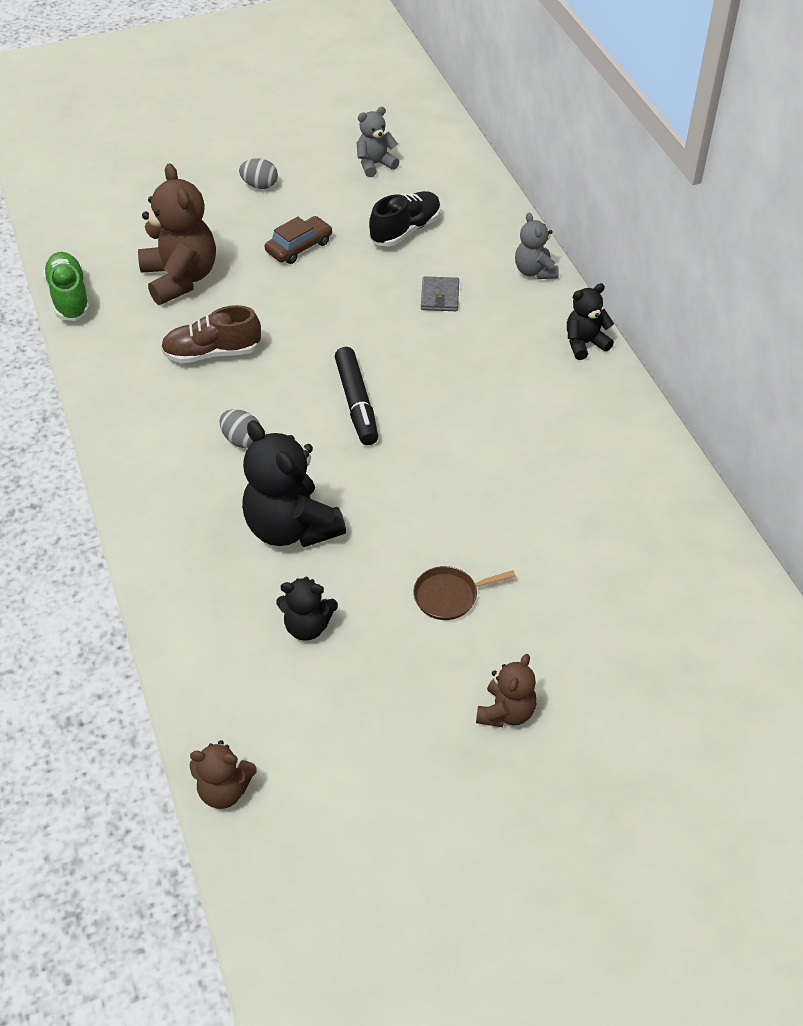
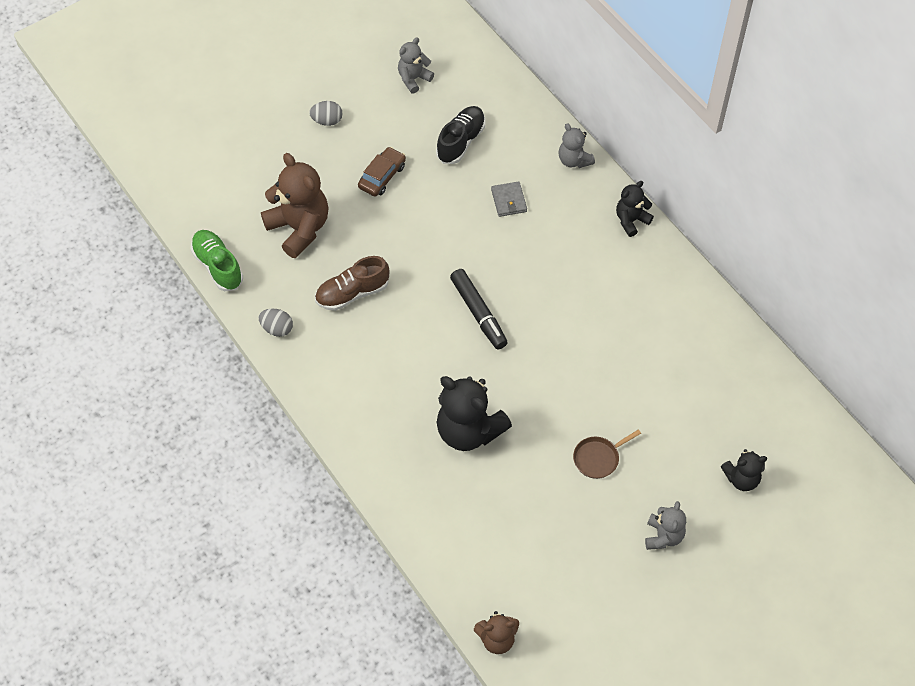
camera: 15 degrees left, 10 degrees up
(242, 440) = (405, 365): grey egg -> grey egg (277, 328)
(307, 626) = (508, 506): black teddy bear -> black teddy bear (741, 478)
(506, 712) = (663, 536): brown teddy bear -> grey teddy bear

